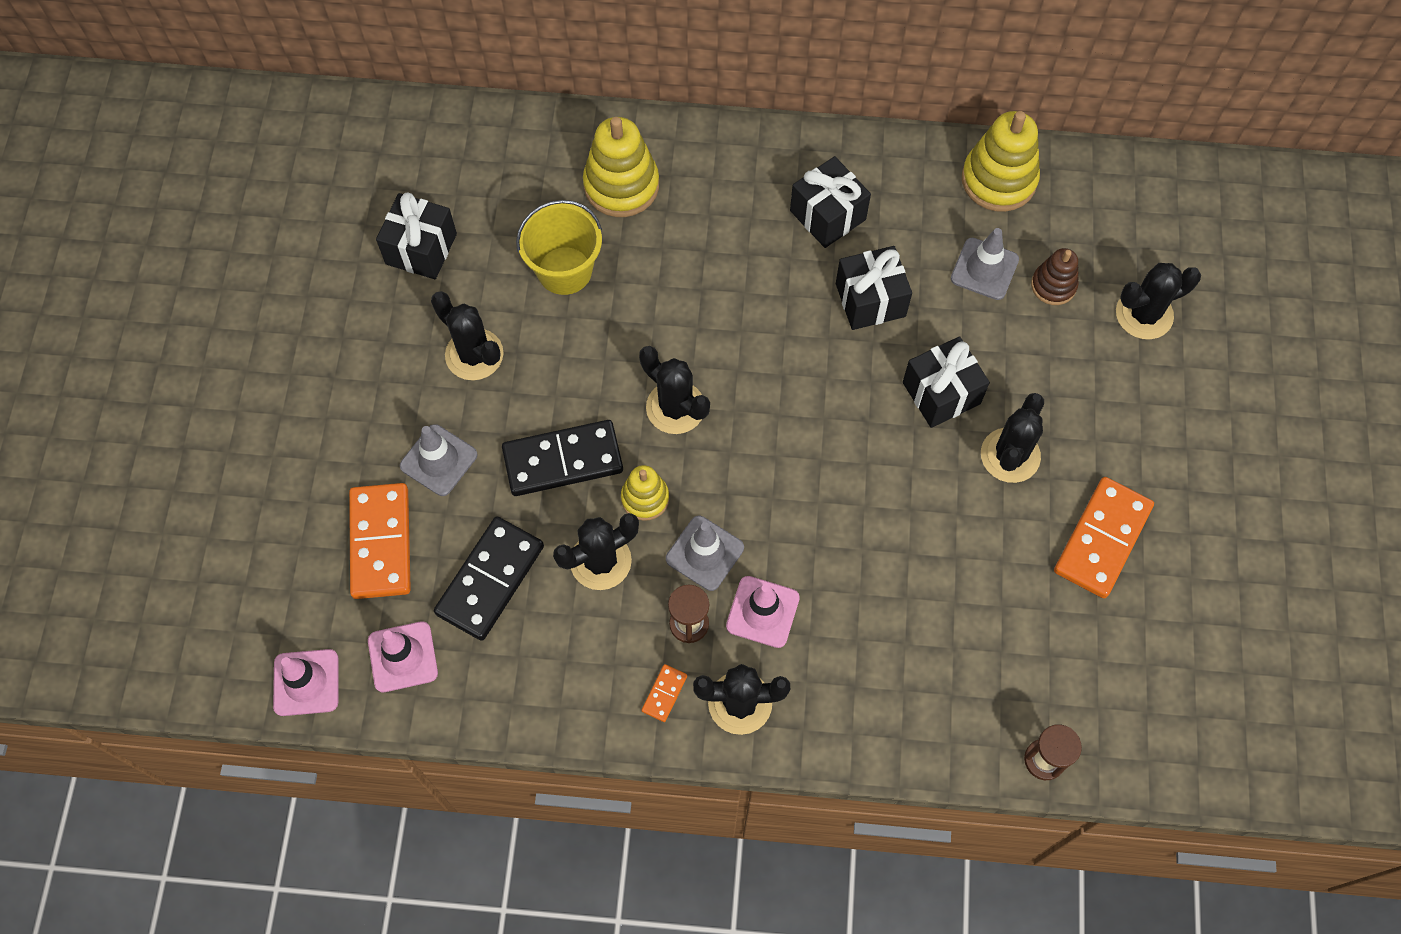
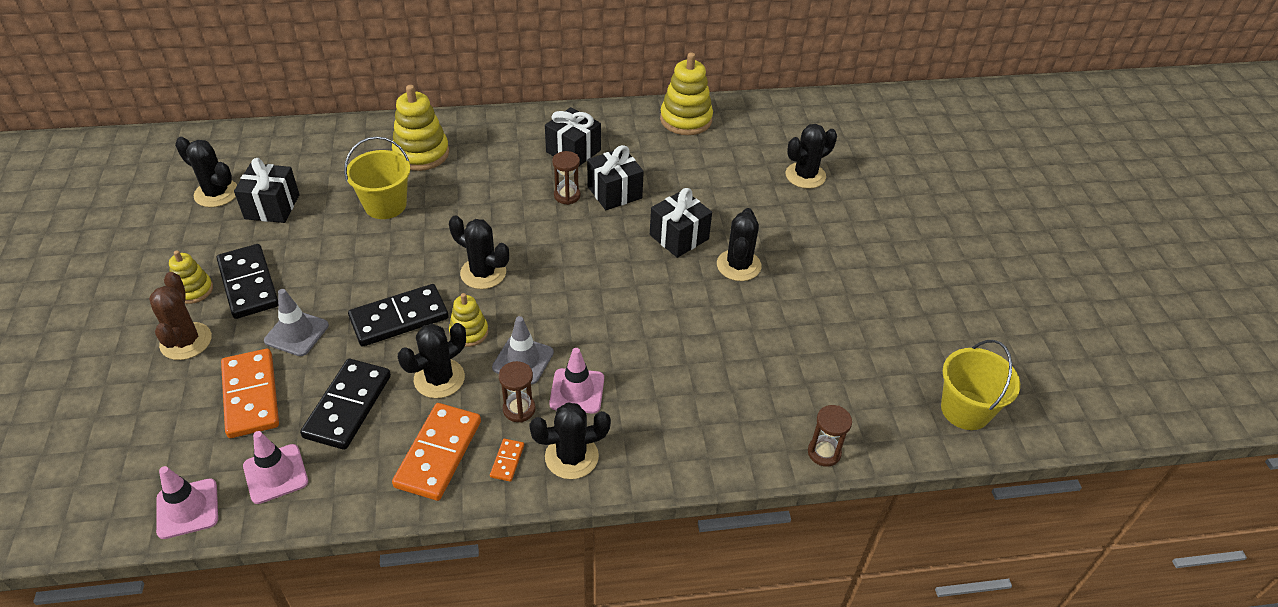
camera: 15 degrees left, 20 degrees down
(310, 448) = (186, 341): none -> brown cactus
(320, 370) = (193, 290): none -> yellow stacking toy
(386, 372) = (249, 284): none -> black domino
(474, 355) = (320, 263): black cactus -> black cactus (216, 193)
(805, 295) = (567, 195): none -> brown hourglass
(984, 269) = (690, 166): grey traffic cone -> none
(1053, 285) = (739, 168): brown stacking toy -> none
(1102, 539) = (820, 304): orange domino -> orange domino (438, 453)
(1242, 736) = (965, 410): none -> yellow bucket

